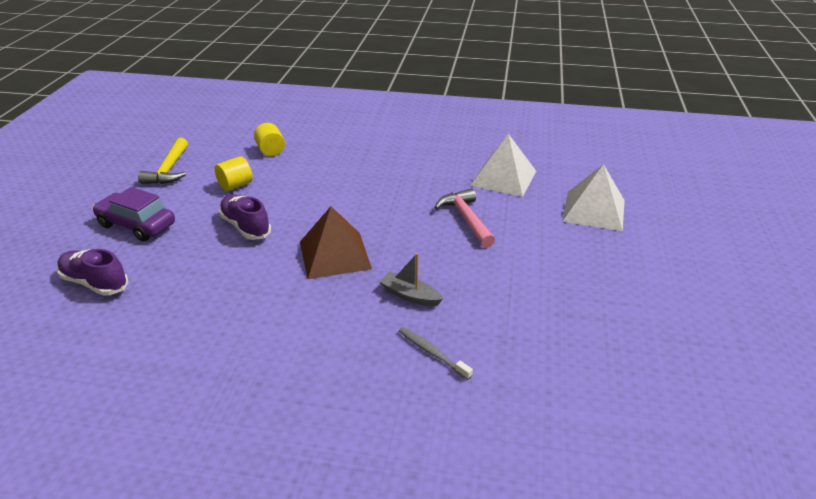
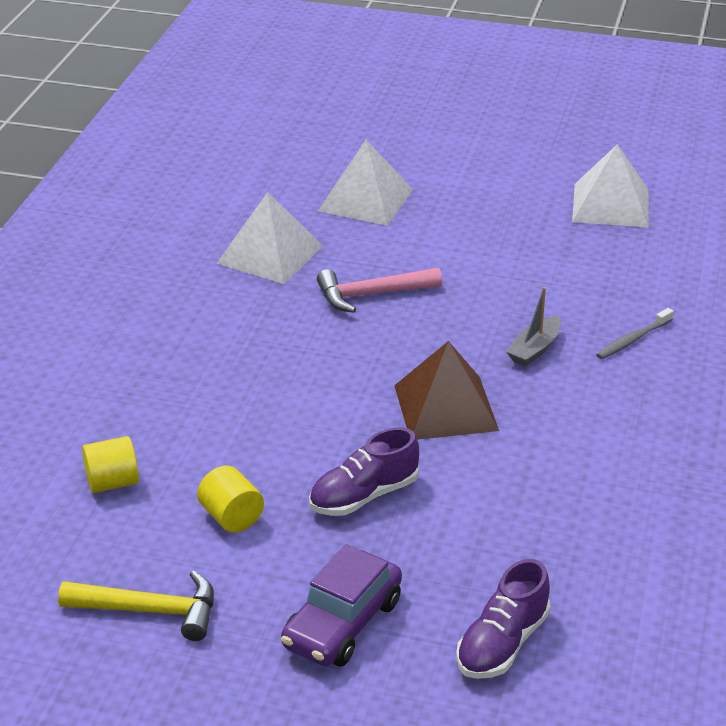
camera: 85 degrees left, 0 degrees up
(660, 344) = (611, 205): none -> white pyramid

